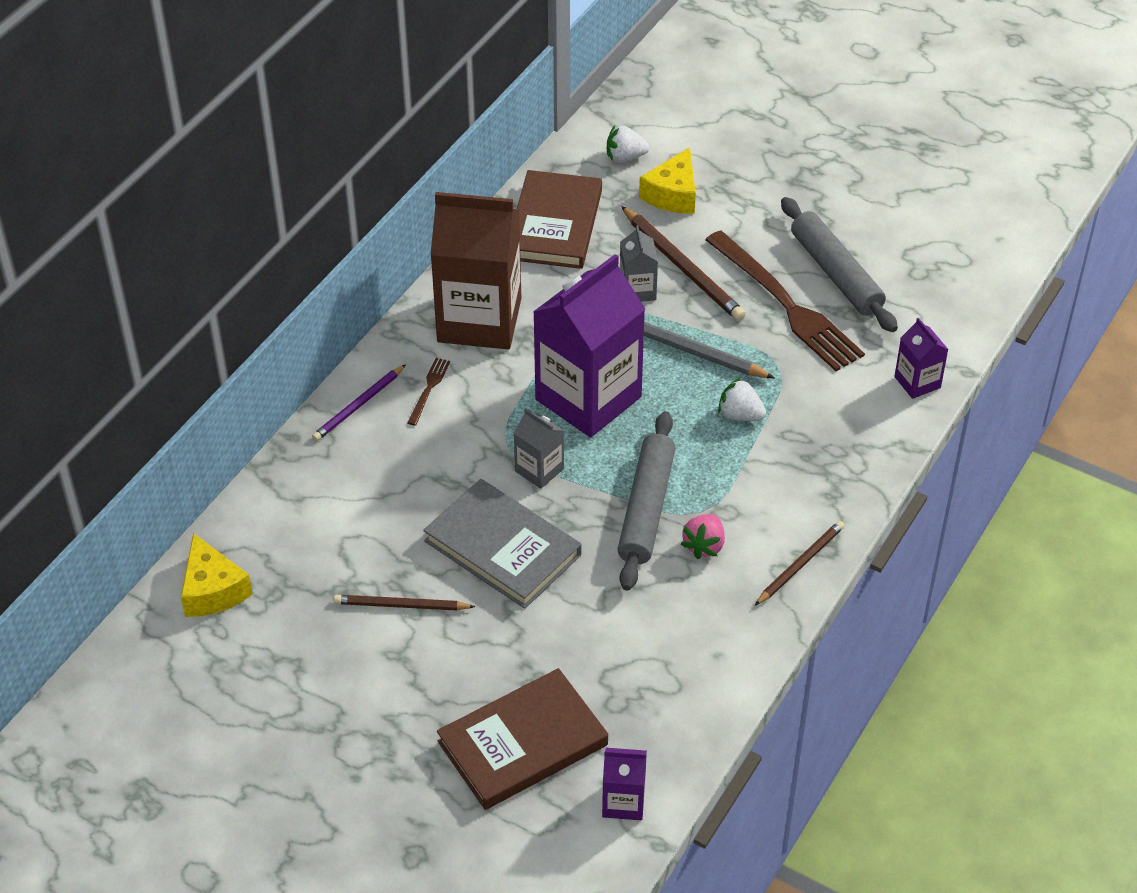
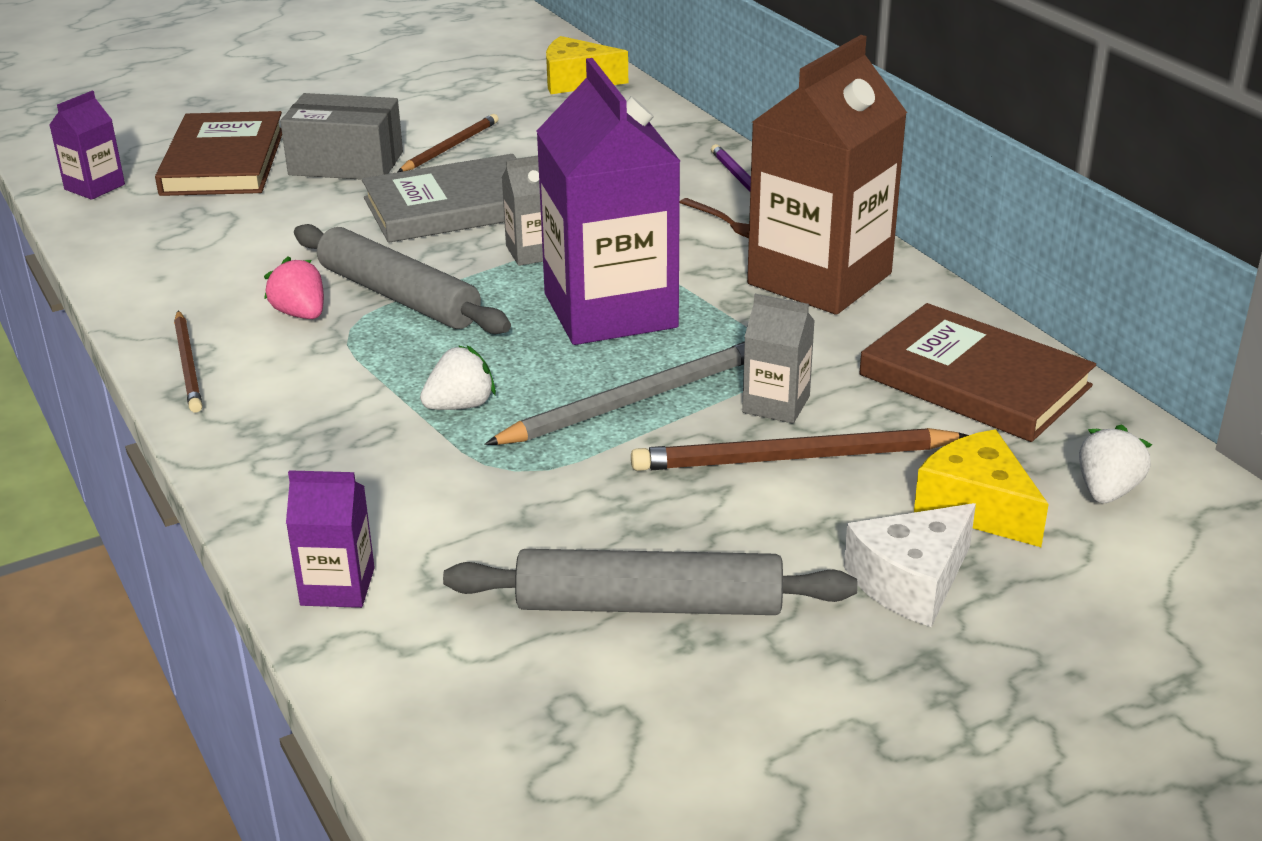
camera: 120 degrees right, 15 degrees down
(473, 657) = (346, 163): none -> grey box
(748, 200) = (910, 581): none -> white cheese
(786, 305) = (626, 523): brown fork -> none

